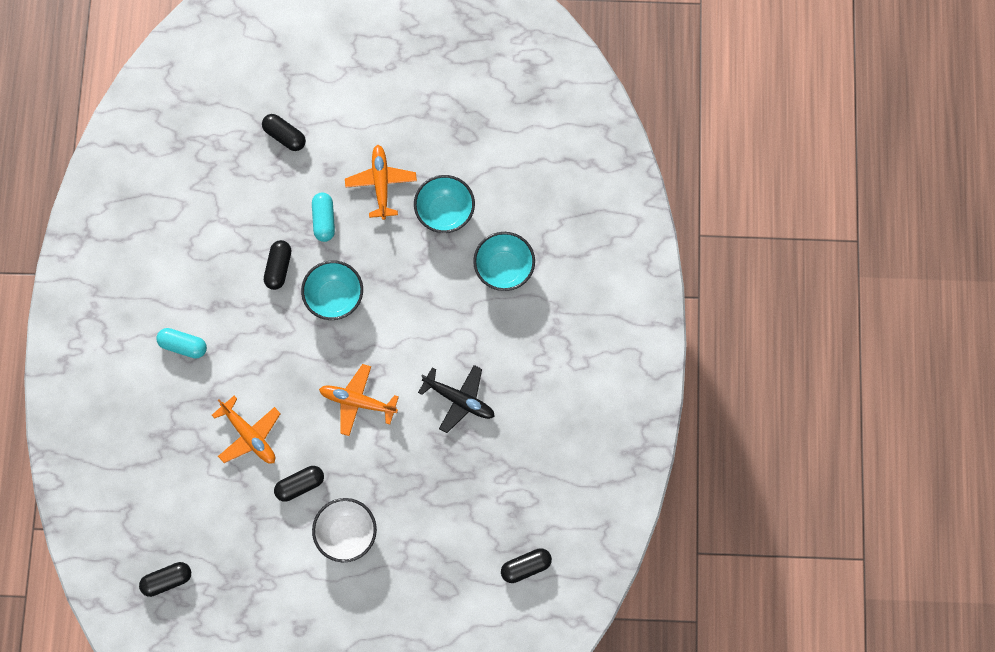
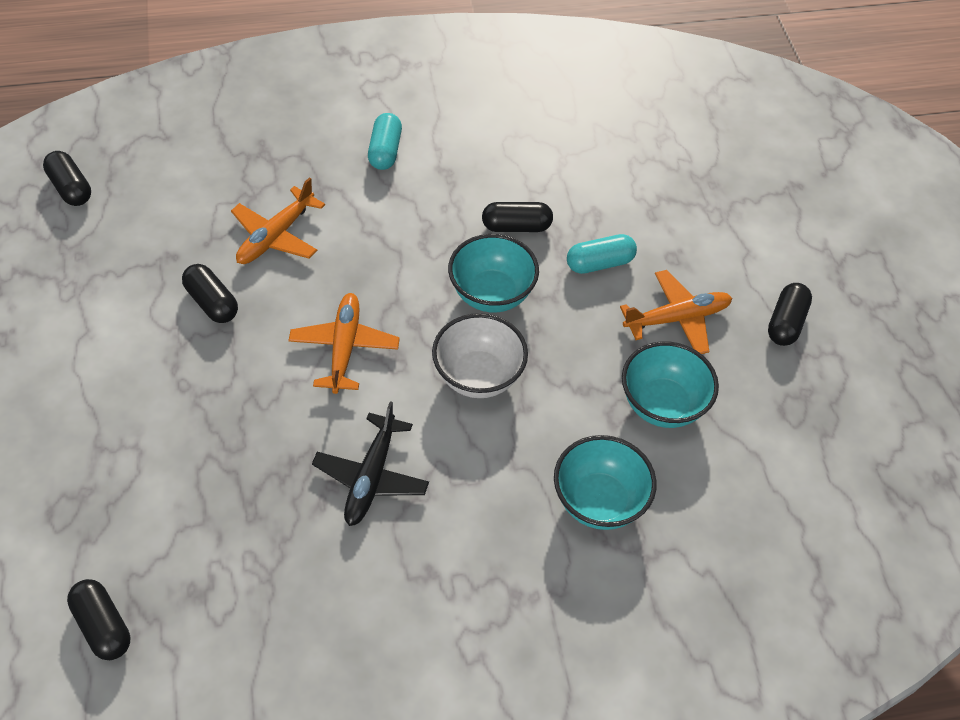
camera: 75 degrees right, 20 degrees down
(285, 136) = (702, 201): black capsule -> black capsule (786, 323)
(347, 533) = (145, 369): white bowl -> white bowl (478, 376)

